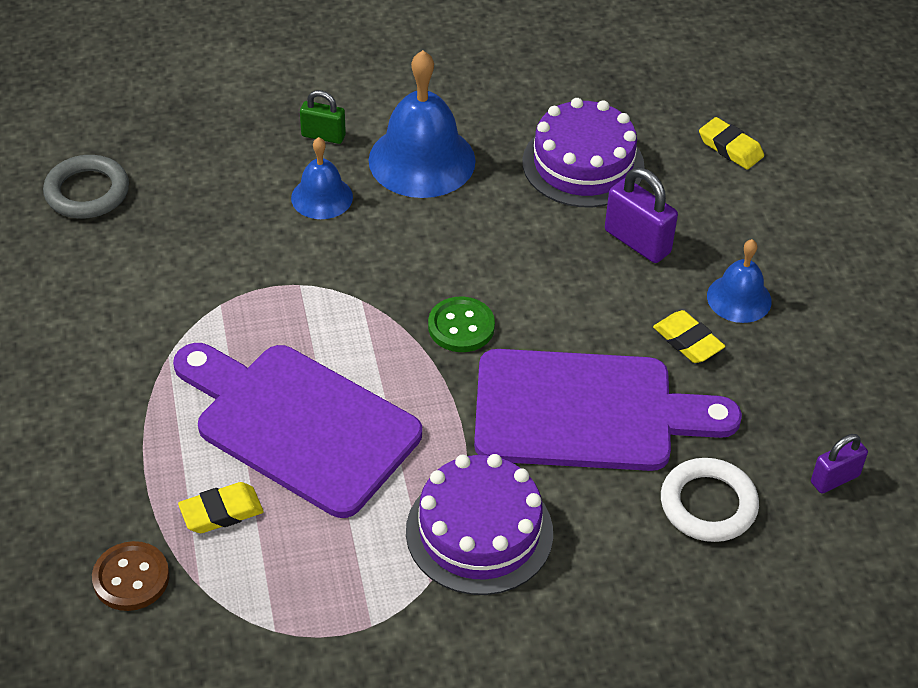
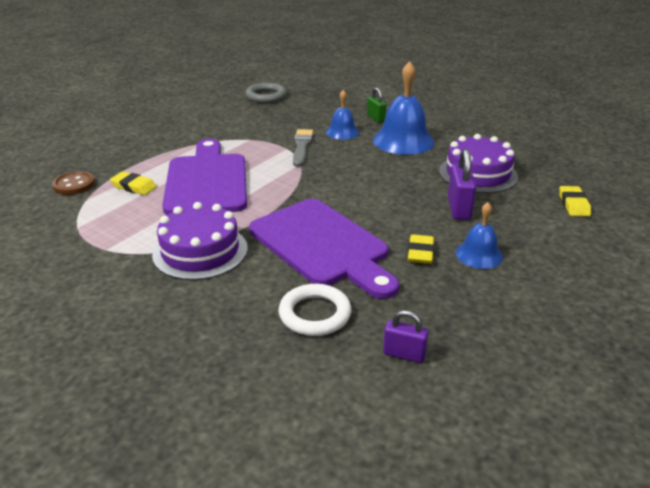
camera: 50 degrees right, 15 degrees down
(314, 266) = (302, 146): none -> grey brush
(461, 327) = (323, 190): green button -> none

